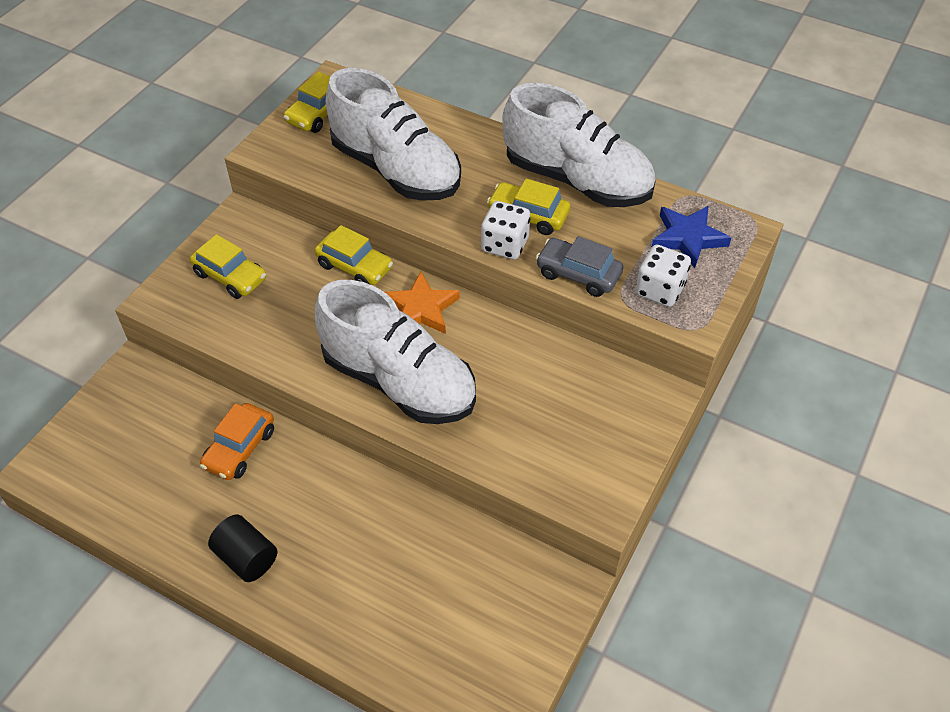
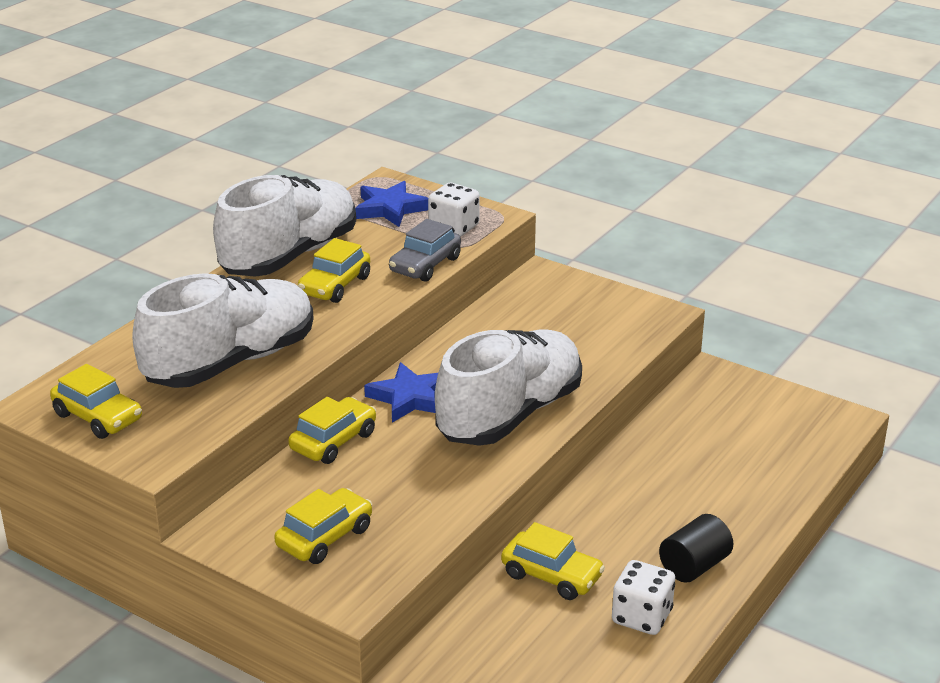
camera: 85 degrees left, 20 degrees down
(240, 449) = (552, 576): orange car -> yellow car
(421, 309) = (410, 398): orange star -> blue star
(505, 245) = (374, 301): white dice -> white dice (642, 617)

